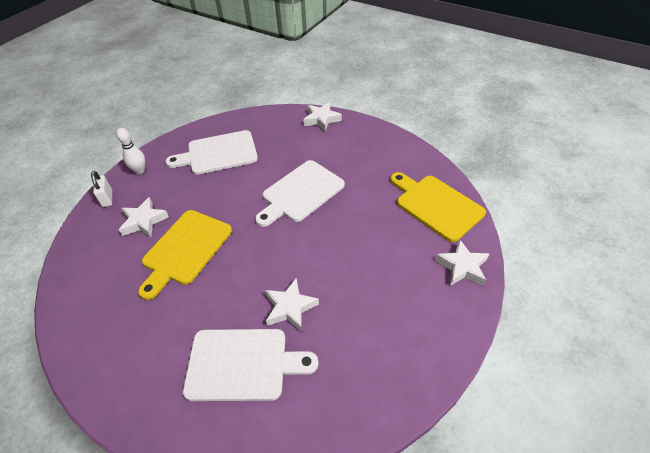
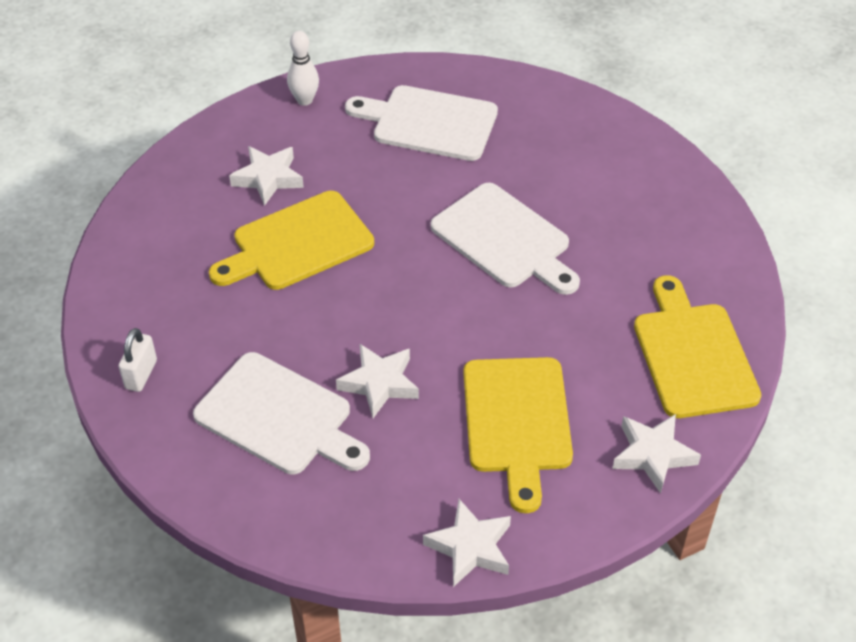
camera: 30 degrees right, 0 degrees up
(107, 198) = (240, 123): white padlock -> white padlock (141, 374)
(300, 193) = (505, 239): white cutting board -> white cutting board turned 120 degrees counterclockwise
(321, 119) = (626, 136): white star -> white star (470, 547)
(382, 287) = (517, 422): none -> yellow cutting board

